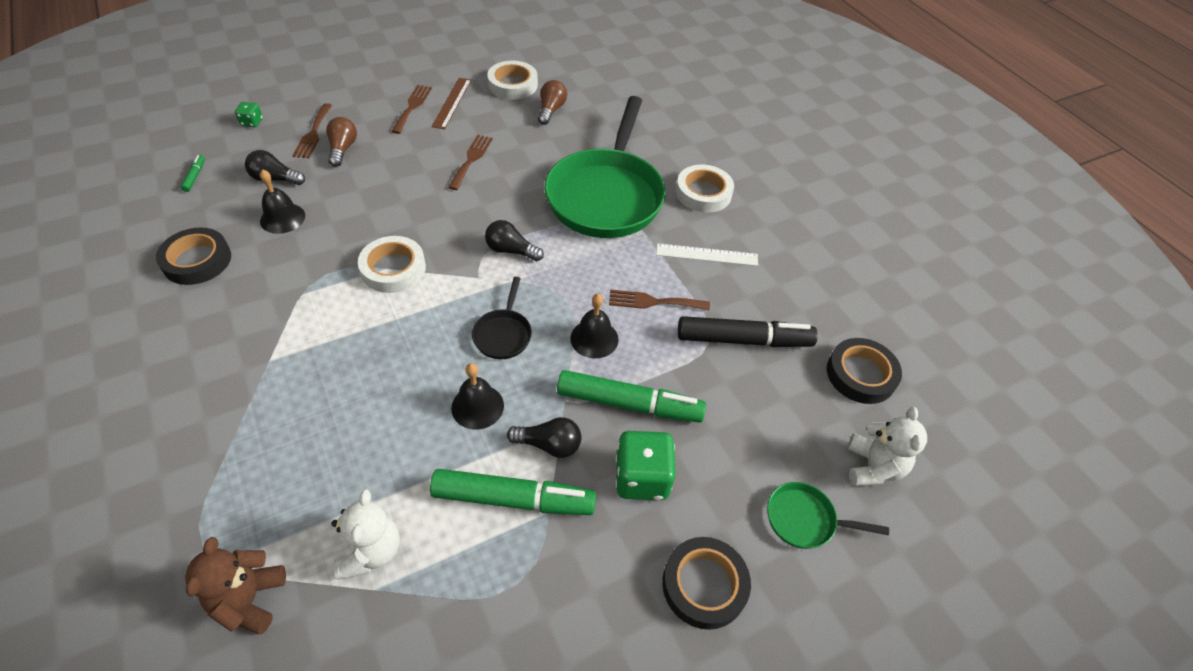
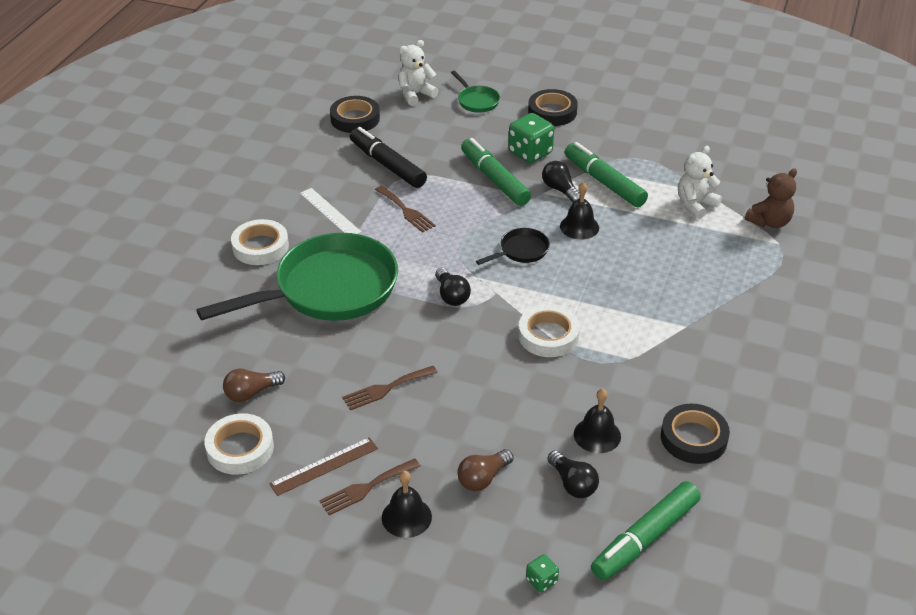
camera: 130 degrees left, 10 degrees down
(195, 176) = (645, 538): green marker -> green marker, size x2.43
(313, 134) = (493, 519): brown fork -> none
(594, 338) = (470, 216): black bell -> black bell (406, 517)

